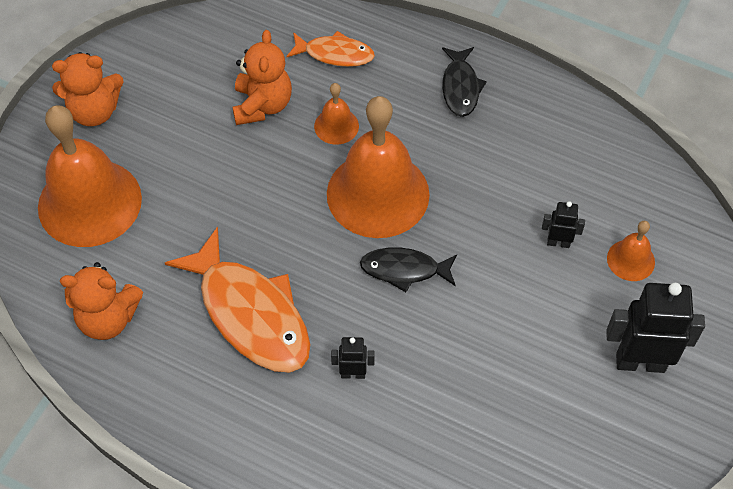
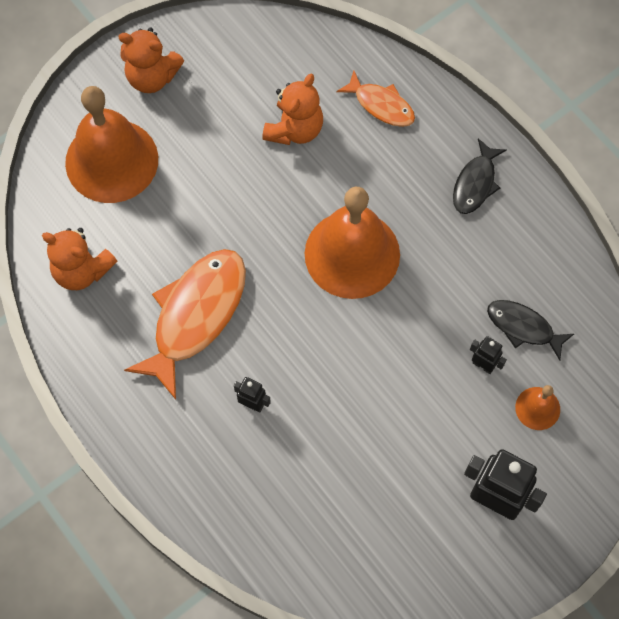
camera: 25 degrees right, 10 degrees up
(250, 313) = (195, 316): orange fish -> orange fish turned 135 degrees counterclockwise
(336, 126) = (348, 175): orange bell -> none
(404, 270) = (339, 332): black fish -> black fish (523, 327)

